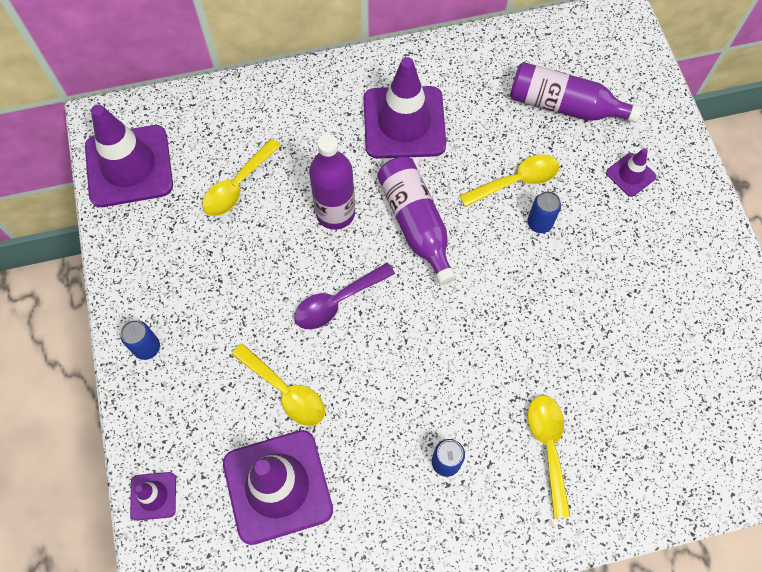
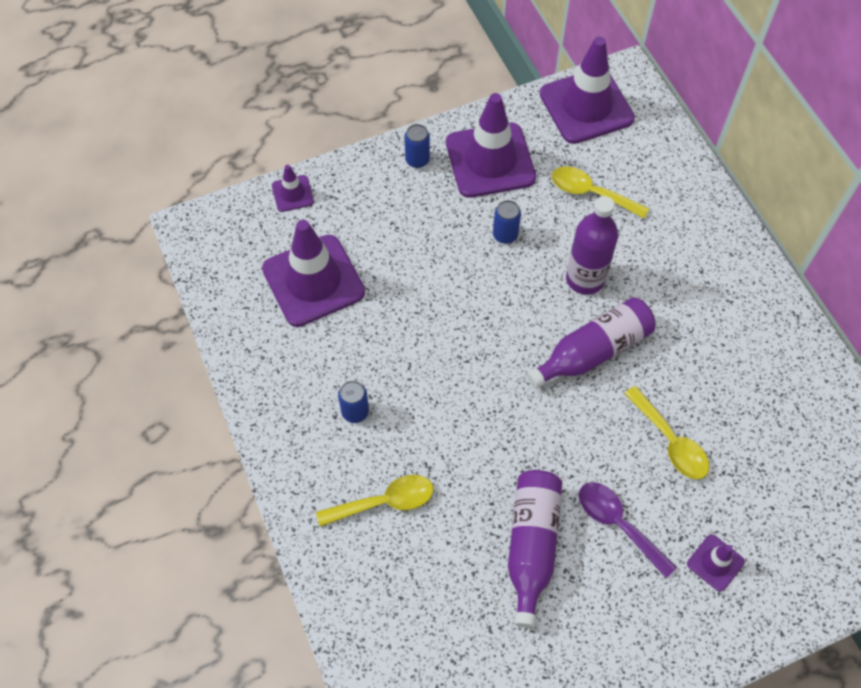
camera: 80 degrees right, 5 degrees down
(285, 391) = (398, 270): yellow spoon -> none
(337, 302) = (493, 296): purple spoon -> purple spoon (618, 524)
(404, 122) = (707, 323): purple traffic cone -> purple traffic cone (490, 160)
(539, 223) = (626, 470): blue can -> blue can (505, 235)
(564, 106) = (783, 482): purple bottle -> purple bottle (531, 545)

